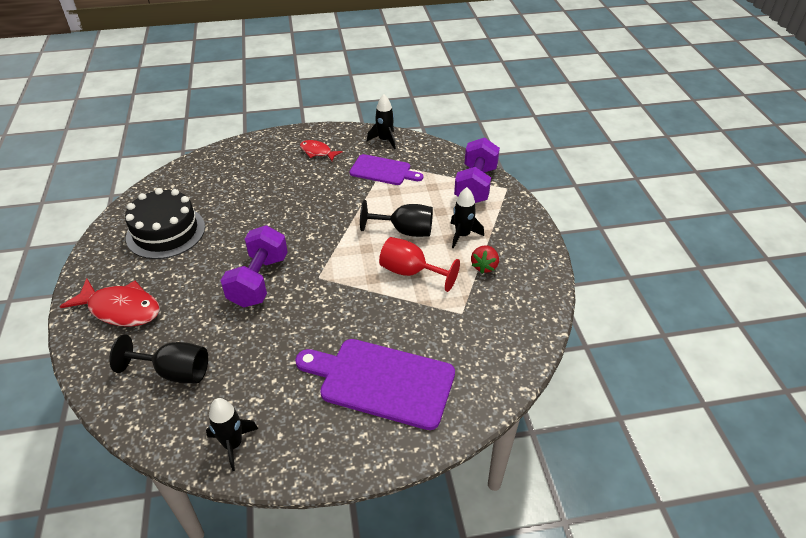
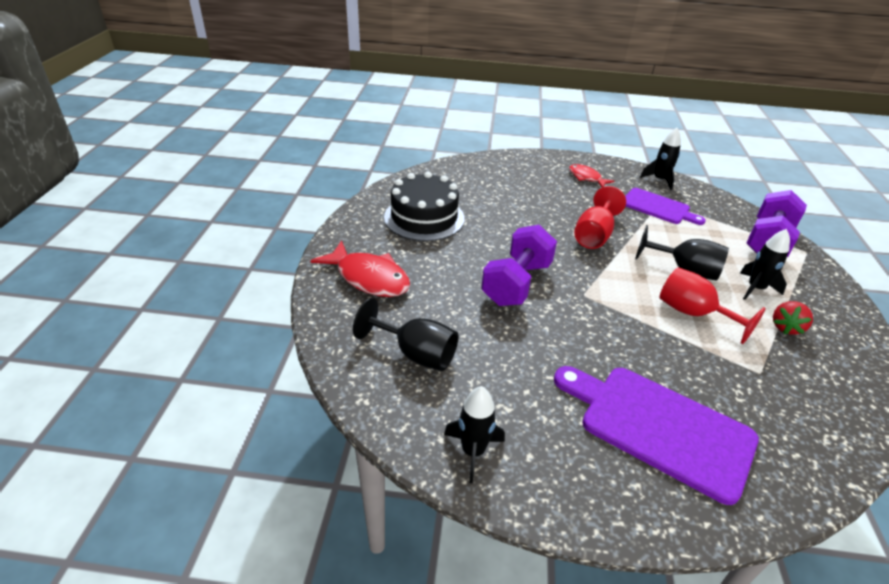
camera: 15 degrees right, 5 degrees down
(326, 214) = (594, 235): none -> red goblet

